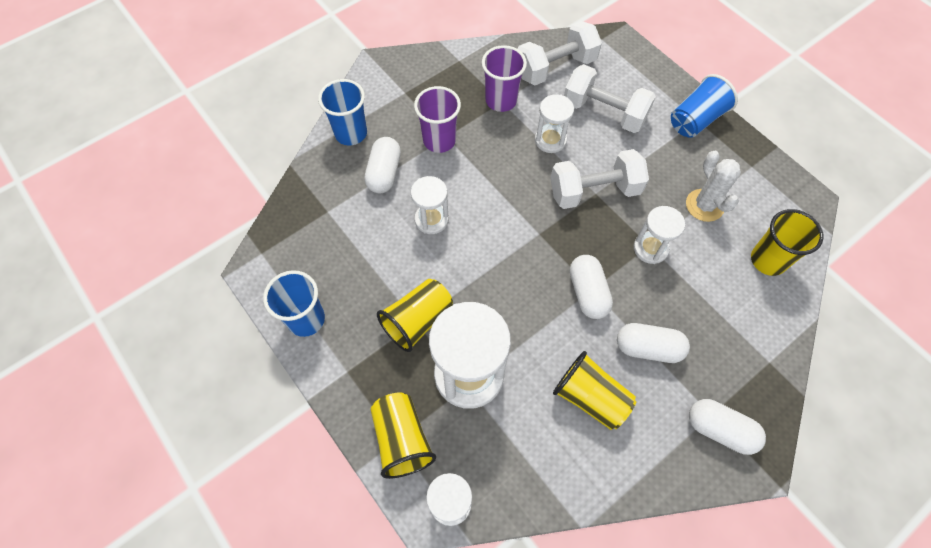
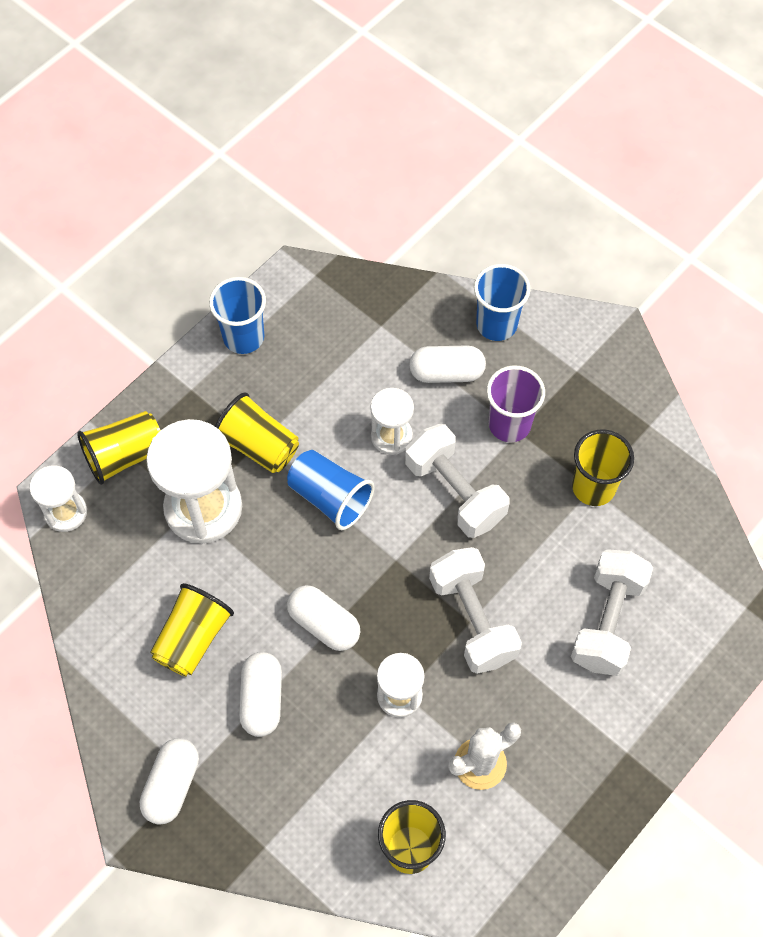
camera: 80 degrees right, 0 degrees up
(501, 100) = (593, 487): purple cup -> yellow cup
(550, 140) = (542, 557): white hourglass -> none
(555, 68) = (671, 549): white dumbbell -> white dumbbell (455, 492)
(588, 292) = (324, 624): white capsule -> white capsule turned 60 degrees clockwise
(695, 120) = (626, 749): blue cup -> blue cup (330, 497)

